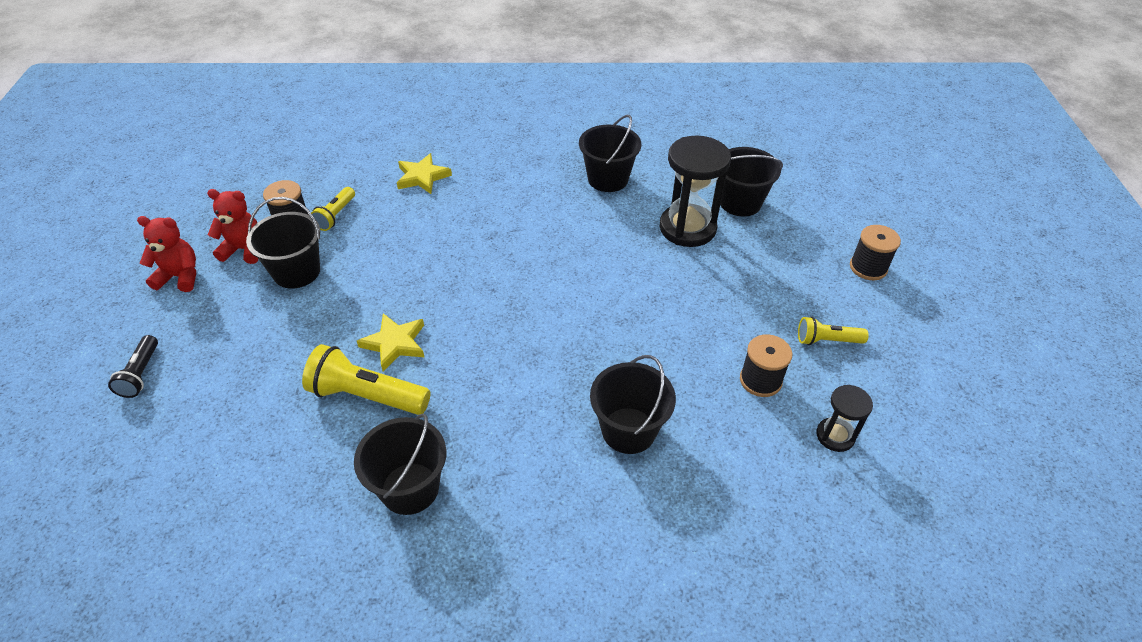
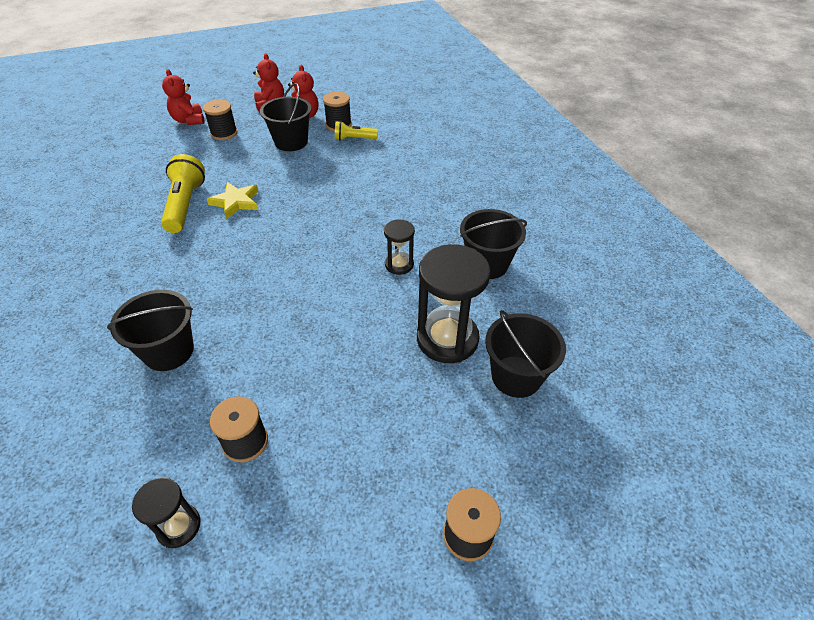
camera: 70 degrees right, 0 degrees up
(141, 374) = (189, 120): black flashlight -> red teddy bear
(216, 336) = (224, 133): none -> black spool
(410, 488) = (107, 247): black bucket -> none
(422, 177) = (420, 162): yellow star -> none
(580, 233) = (399, 264): none -> black hourglass
(827, 340) = (320, 500): yellow flashlight -> none

